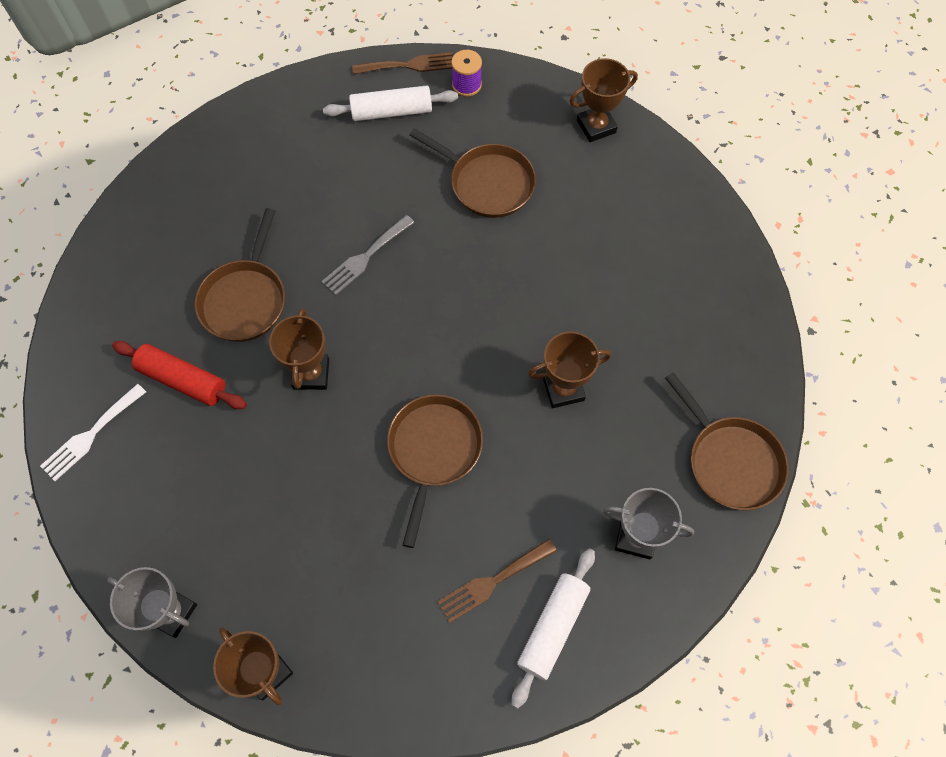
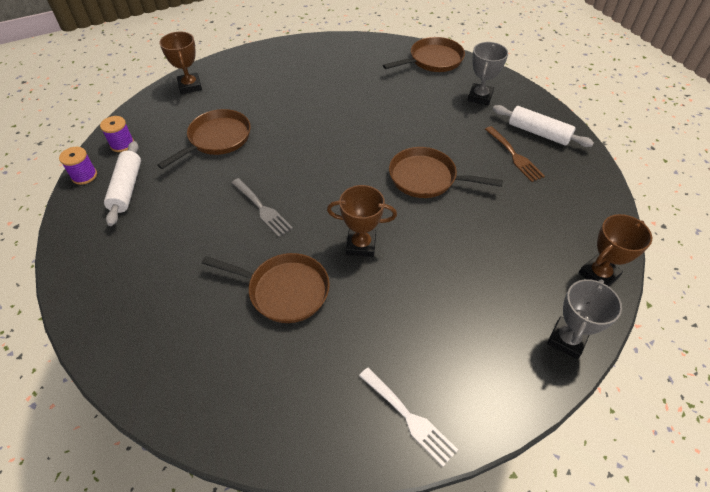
camera: 85 degrees left, 15 degrees down
(183, 380) = (358, 338): red rolling pin -> none
(409, 65) = (84, 176): brown fork -> purple spool
(563, 389) = (385, 116): brown trophy -> none

